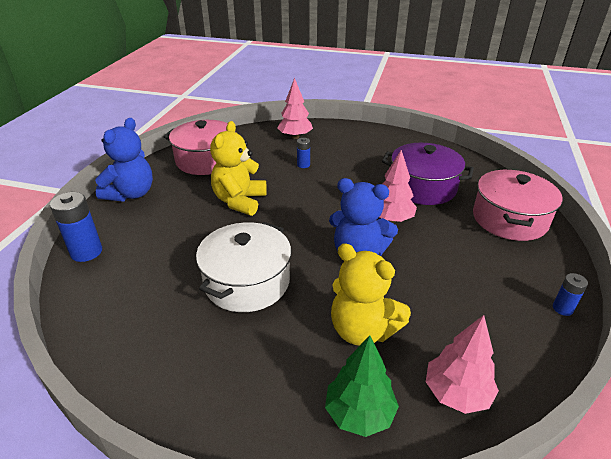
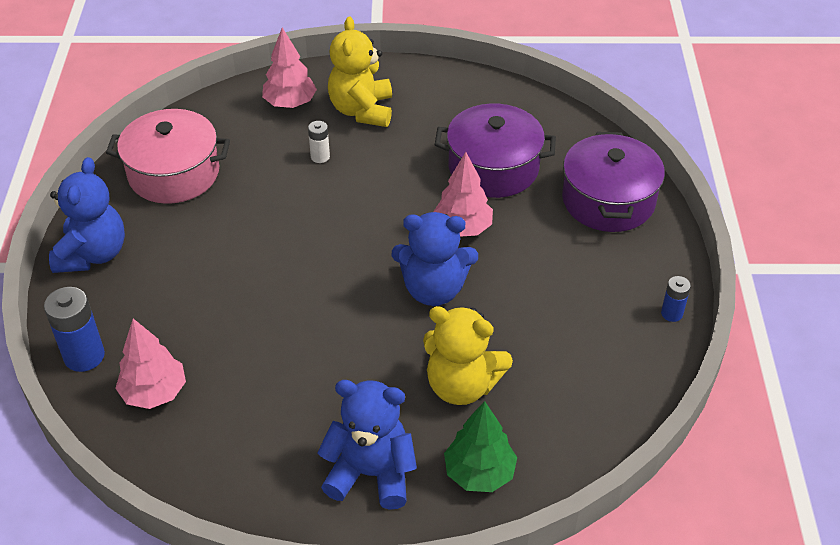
camera: 15 degrees left, 10 degrees up
(239, 201) = (253, 237): yellow teddy bear -> yellow teddy bear (362, 110)
(247, 282) = (310, 354): white pot -> none
(259, 389) = (371, 473): none -> blue teddy bear
(303, 165) = (320, 157): blue battery -> white battery
(456, 393) = (570, 432): pink tree -> pink tree (154, 393)
(509, 219) = (608, 200): pink pot -> purple pot

